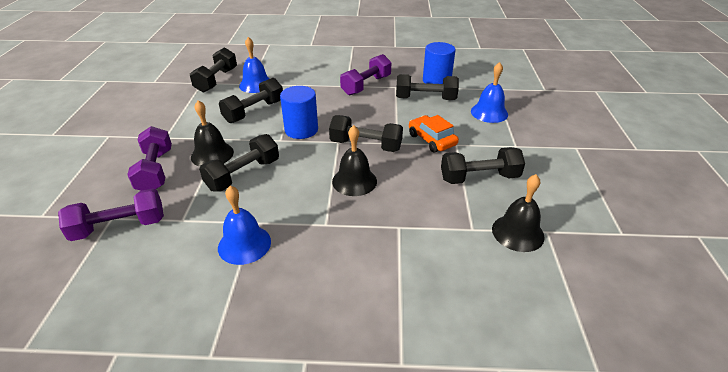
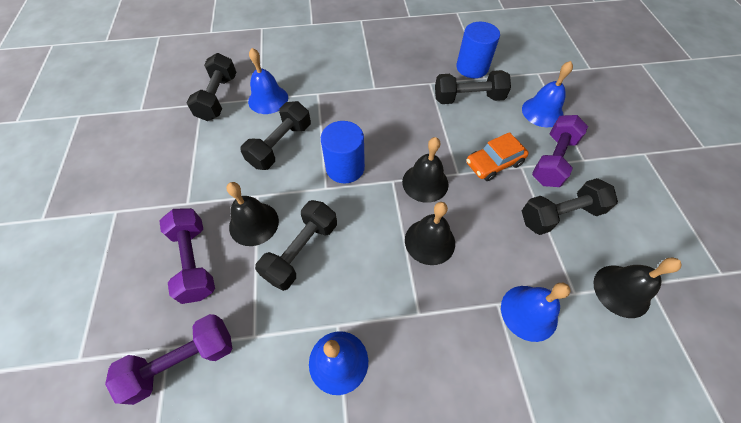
camera: 10 degrees left, 20 degrees up
(365, 145) = (425, 183): black dumbbell -> black bell
(366, 85) = (396, 85): purple dumbbell -> purple dumbbell (553, 160)
(424, 236) = (529, 312): none -> blue bell
(431, 140) = (494, 163): orange car -> orange car turned 75 degrees counterclockwise

